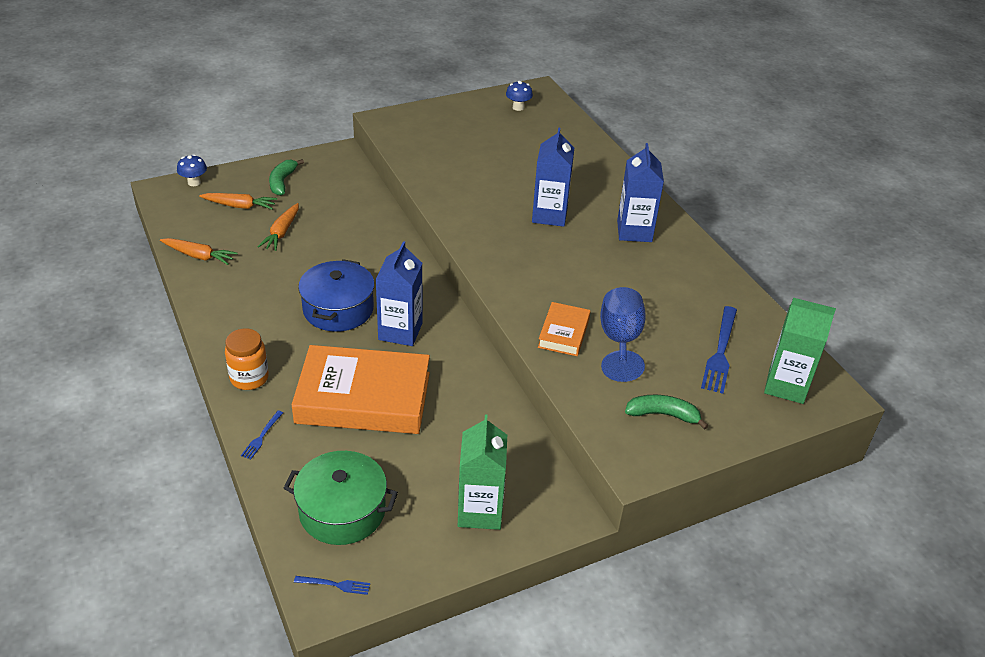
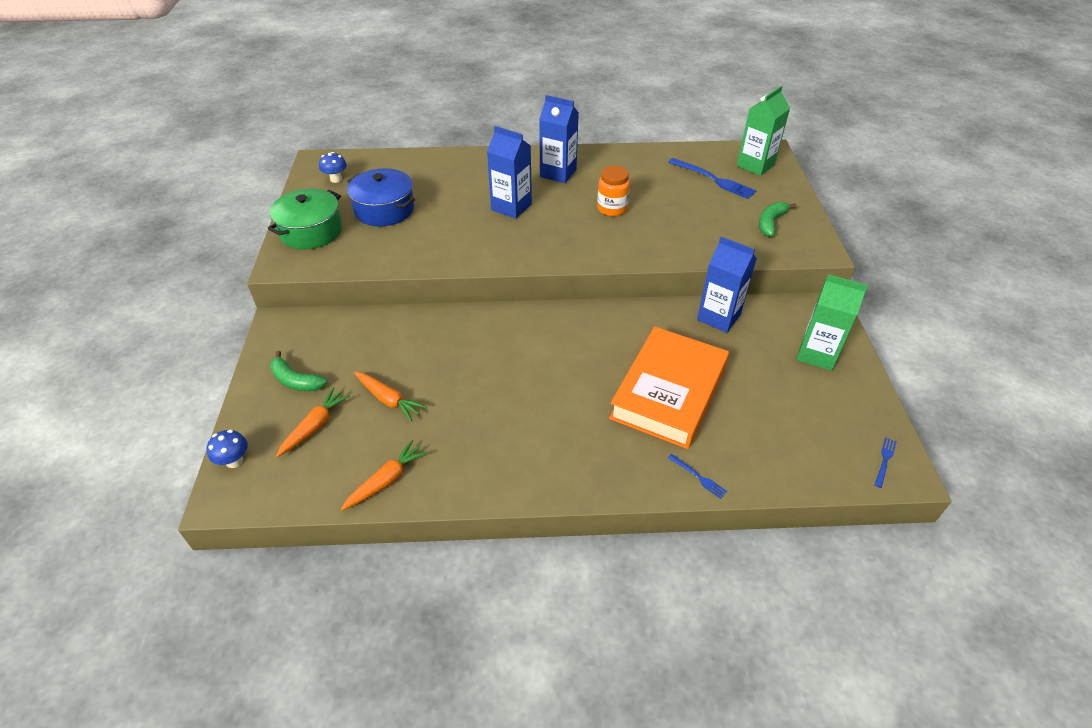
camera: 65 degrees left, 5 degrees up
(249, 378) = (612, 471): orange jar -> orange jar (612, 209)
(338, 309) = (538, 382): blue pot -> blue pot (384, 209)
(342, 511) = (803, 438): green pot -> green pot (311, 231)
(400, 331) = (589, 347): blue carton -> blue carton (718, 317)
(564, 333) = (666, 242): orange book -> none
(620, 341) = (686, 218): blue goblet -> none

